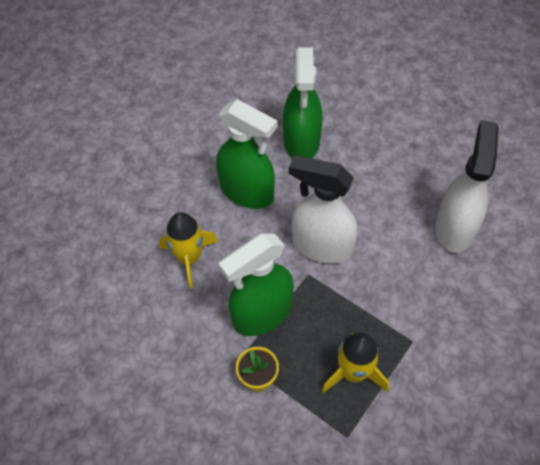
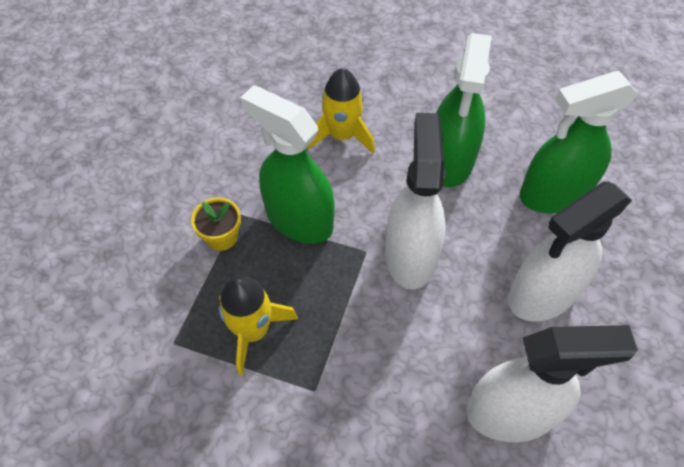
camera: 70 degrees right, 0 degrees up
(377, 179) = (542, 294): none -> white spray bottle

